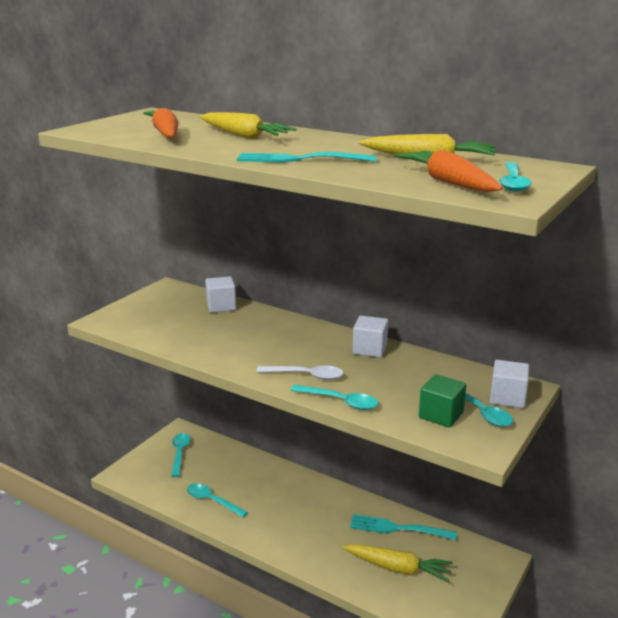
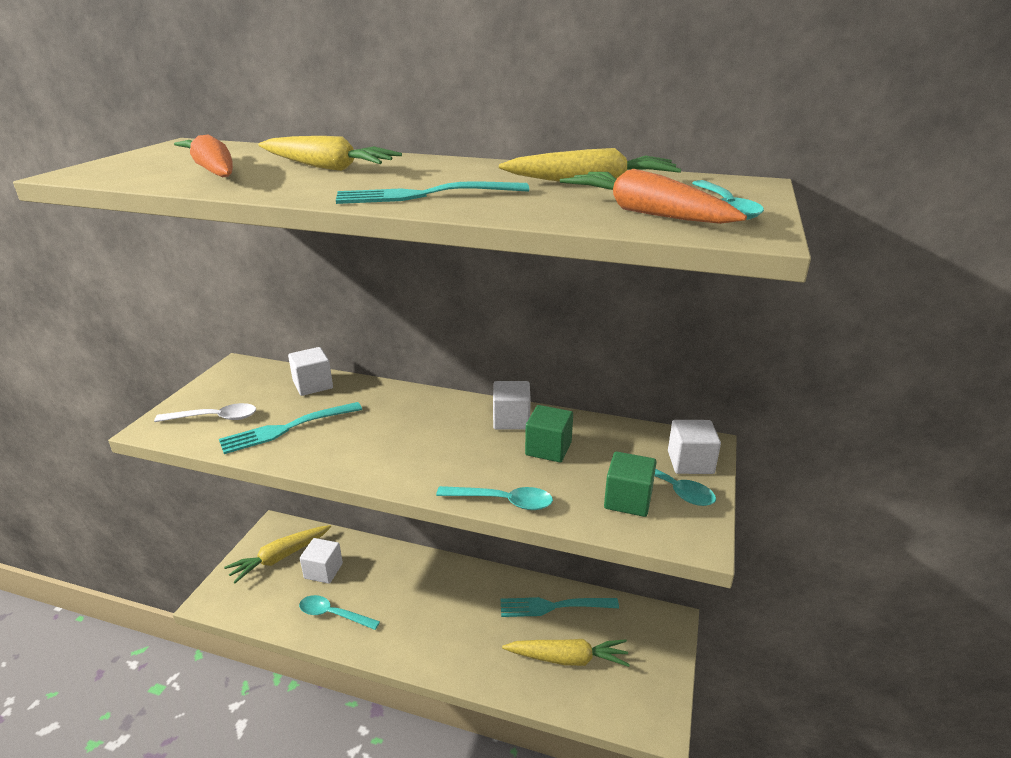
camera: 15 degrees left, 5 degrees up
(179, 453) = (280, 557): turquoise spoon -> yellow carrot
(194, 333) = (288, 428): none -> turquoise fork
(211, 469) = (323, 571): none -> white cube
(306, 375) = (448, 469): white spoon -> white spoon (215, 418)
(391, 373) = (548, 449): none -> green cube

